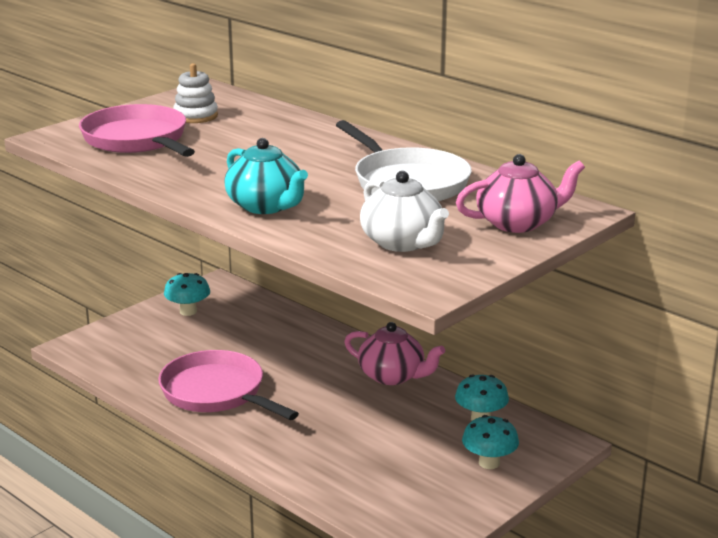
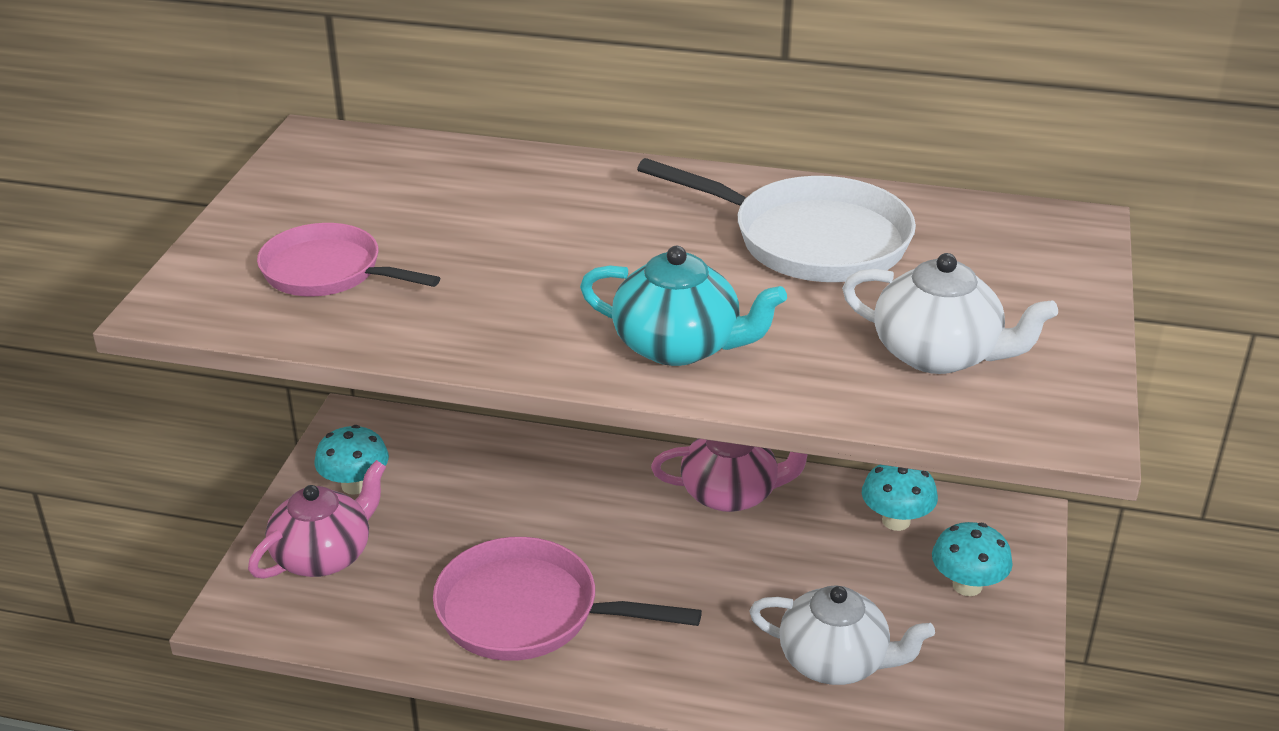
camera: 30 degrees left, 10 degrees up
(137, 140) = (328, 272): pink pan -> pink pan, size x0.66
(195, 116) = (361, 197): white stacking toy -> none
(364, 470) = (835, 661): none -> white teapot
(518, 223) = (1029, 270): pink teapot -> pink teapot (324, 555)

